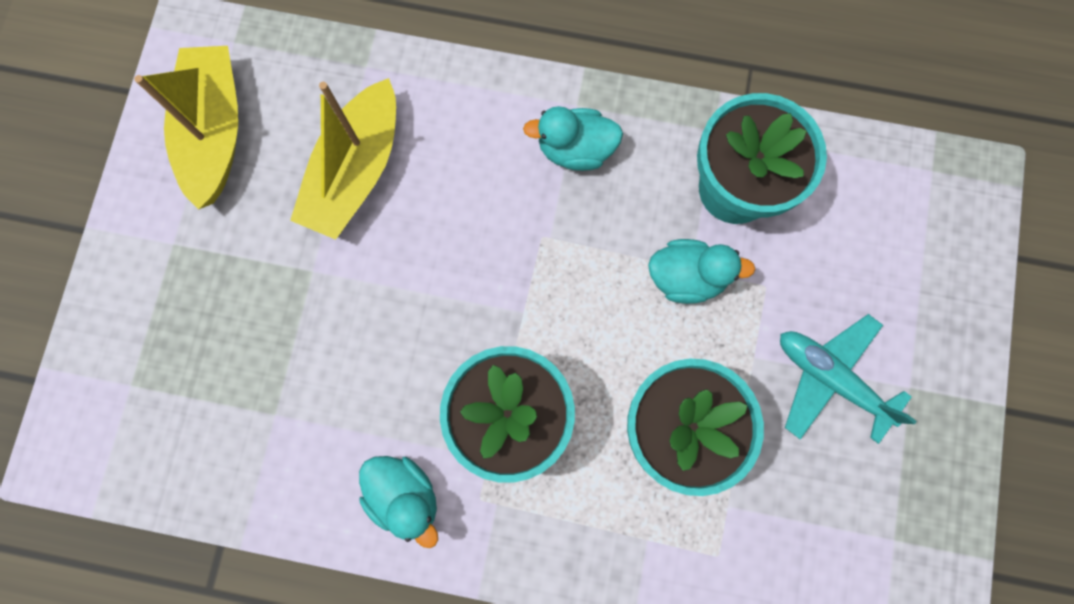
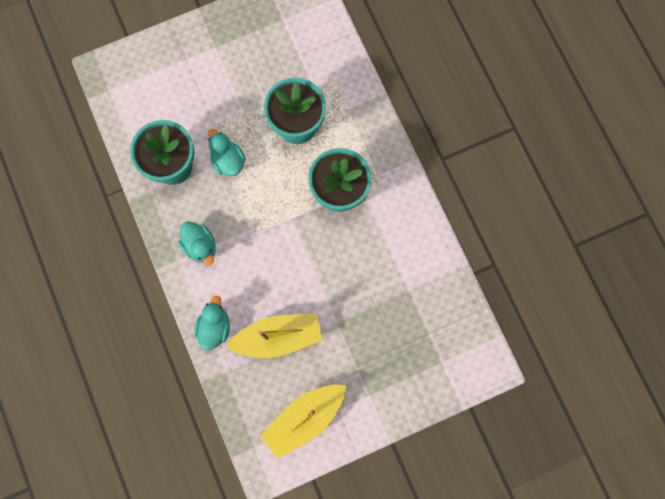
camera: 125 degrees left, 0 degrees up
(404, 496) = (400, 213): turquoise duck -> turquoise duck (214, 327)
(831, 378) = (233, 78): turquoise plane -> none

